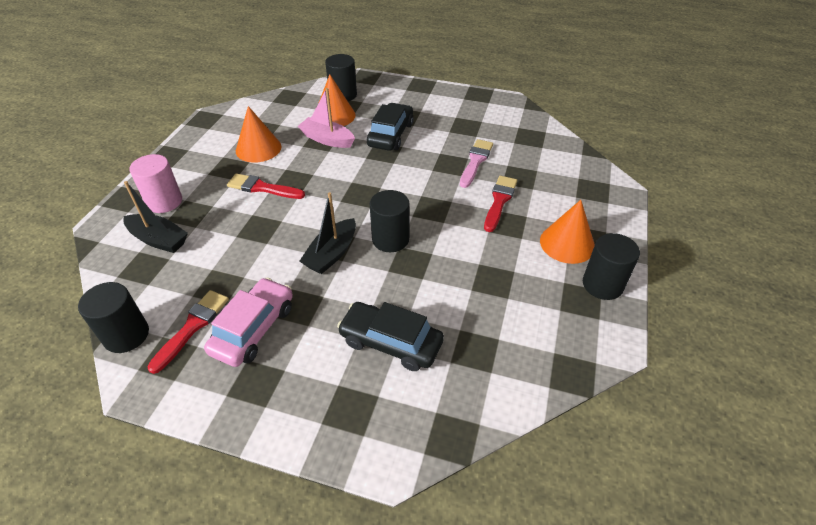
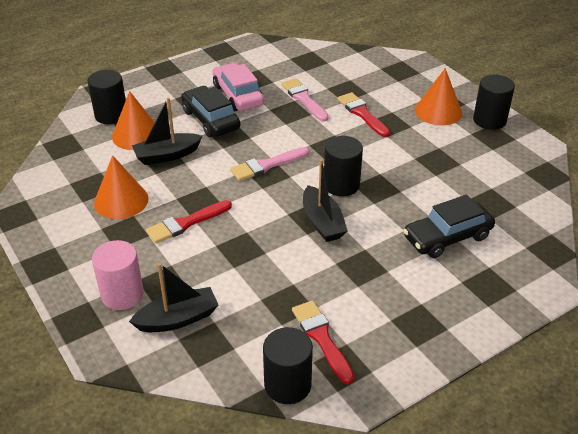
camera: 50 degrees left, 5 degrees down
(254, 329) = (361, 302): pink car -> pink car (238, 95)
(327, 139) = (167, 155): pink boat -> black boat
(369, 188) = (266, 165): none -> pink brush

